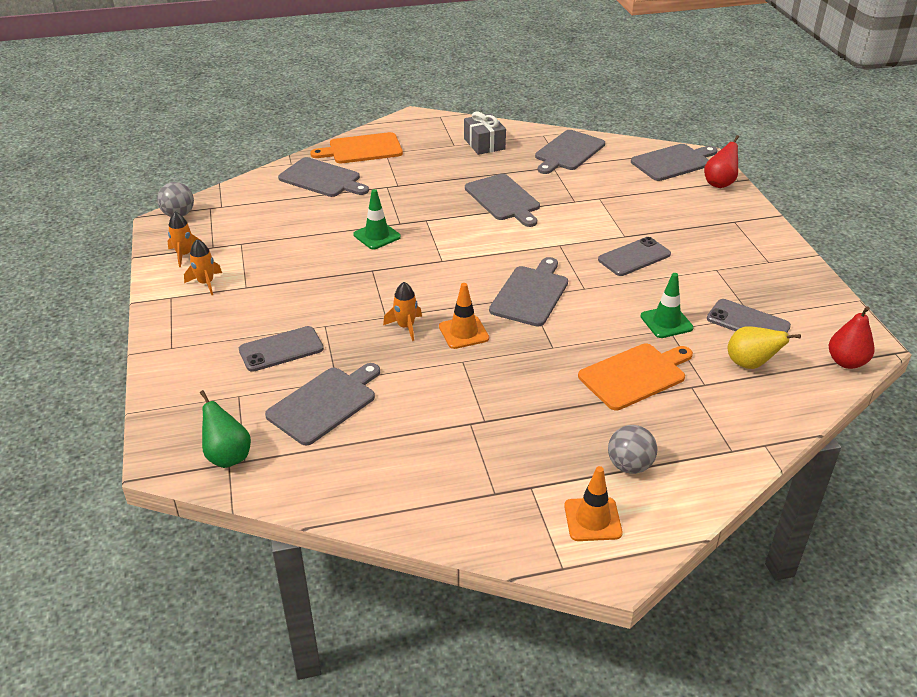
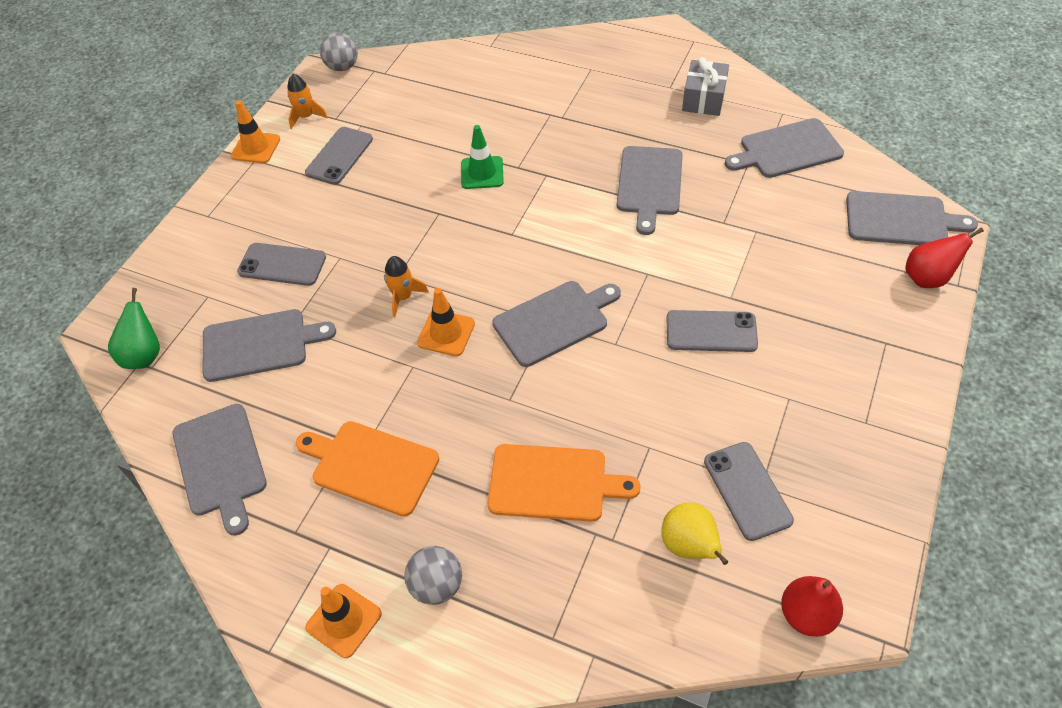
camera: 40 degrees right, 15 degrees up
(161, 289) = (256, 147): none -> orange traffic cone
(206, 283) = (293, 158): orange rocket -> none
(246, 267) = (339, 156): none -> grey phone
(322, 179) = (500, 77): grey cutting board -> grey cutting board (220, 463)
(362, 149) = (572, 54): orange cutting board -> orange cutting board (371, 466)
(666, 322) = (656, 436): green traffic cone -> none

